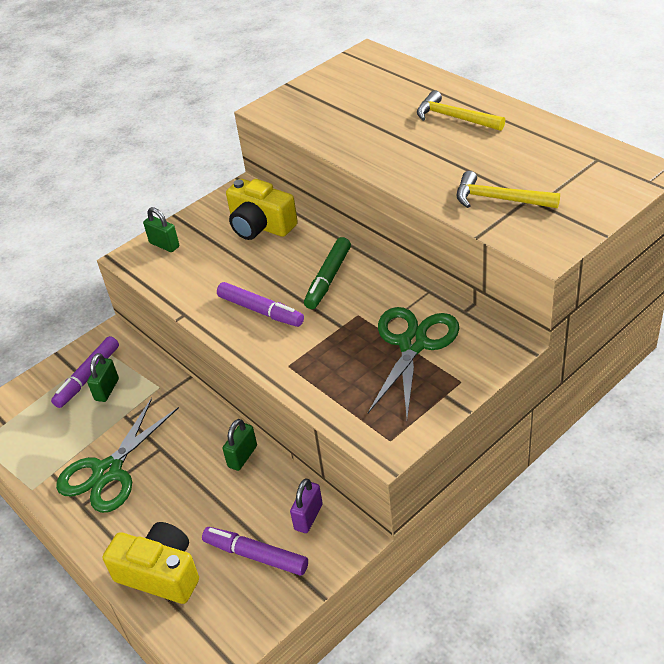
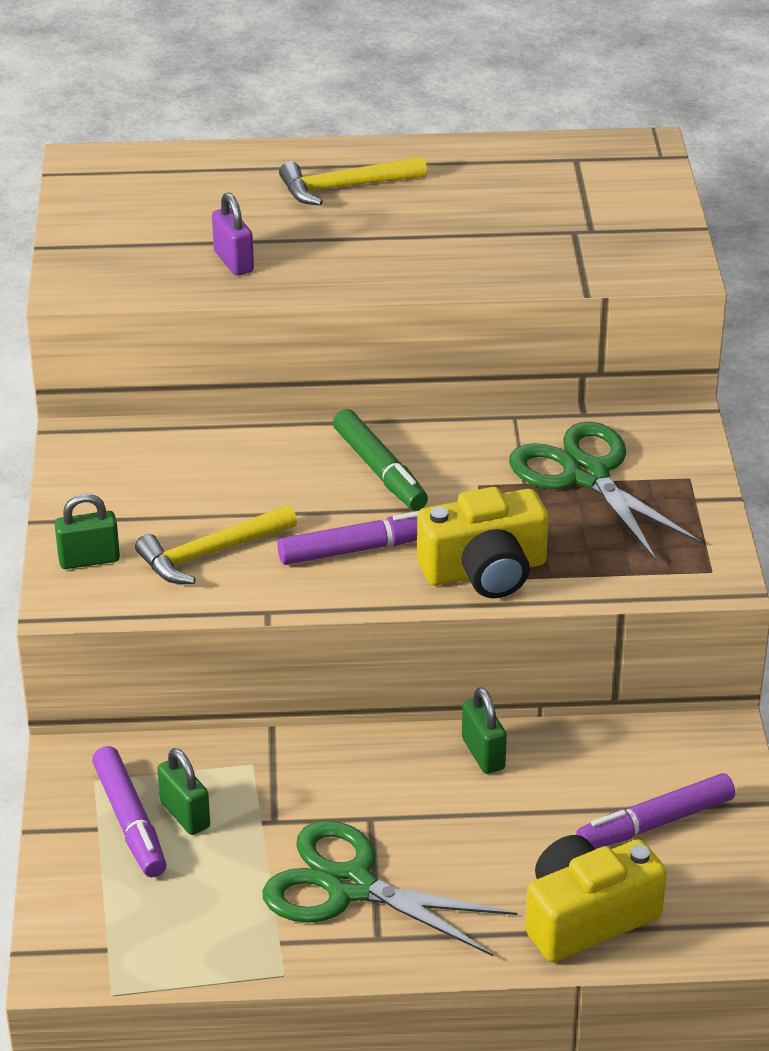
camera: 55 degrees left, 5 degrees down
(108, 472) = (350, 885): green scissors -> green scissors turned 135 degrees clockwise
(260, 226) = (186, 465): yellow camera -> yellow camera (485, 571)
(308, 517) = (649, 751): purple padlock -> purple padlock (233, 261)
(499, 199) = (547, 247): yellow hammer -> yellow hammer (211, 553)

